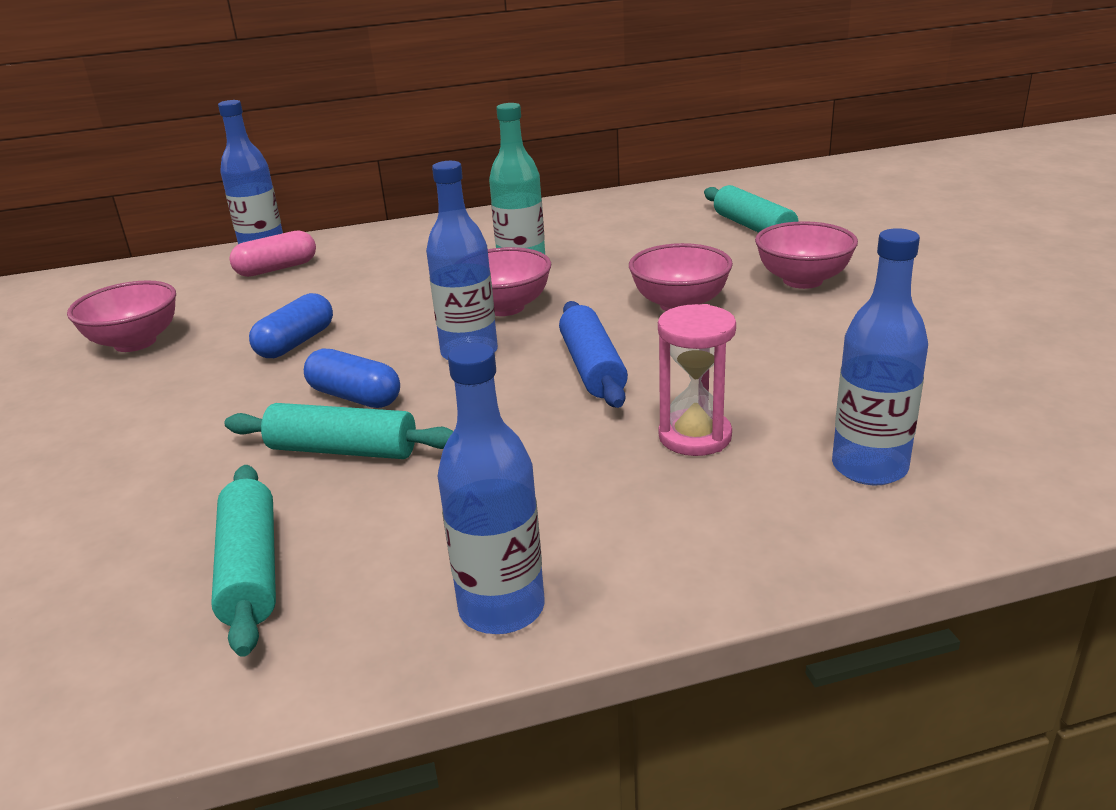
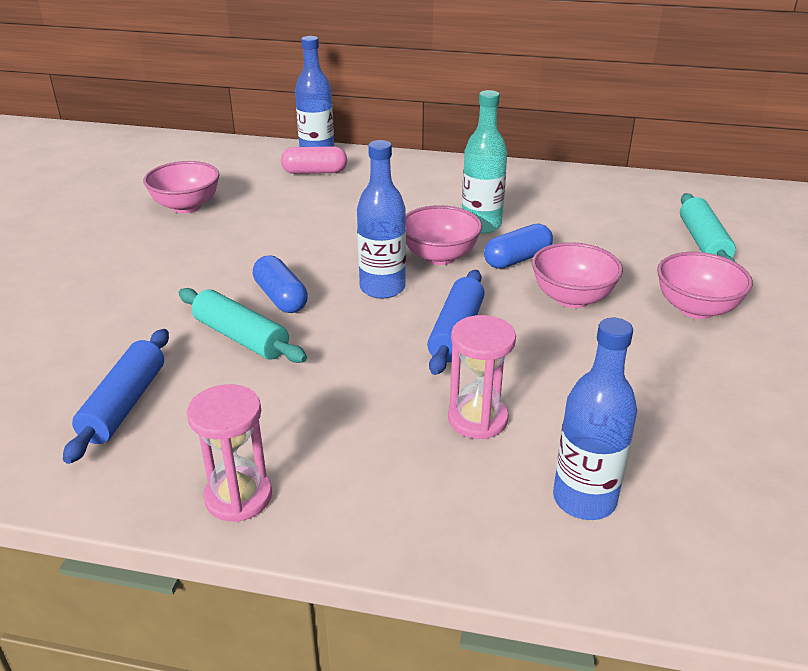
camera: 25 degrees right, 5 degrees up
(251, 570) = (124, 404): turquoise rolling pin -> blue rolling pin
(296, 343) = (279, 240): blue capsule -> blue capsule (517, 259)
(502, 608) = (238, 497): blue bottle -> pink hourglass

